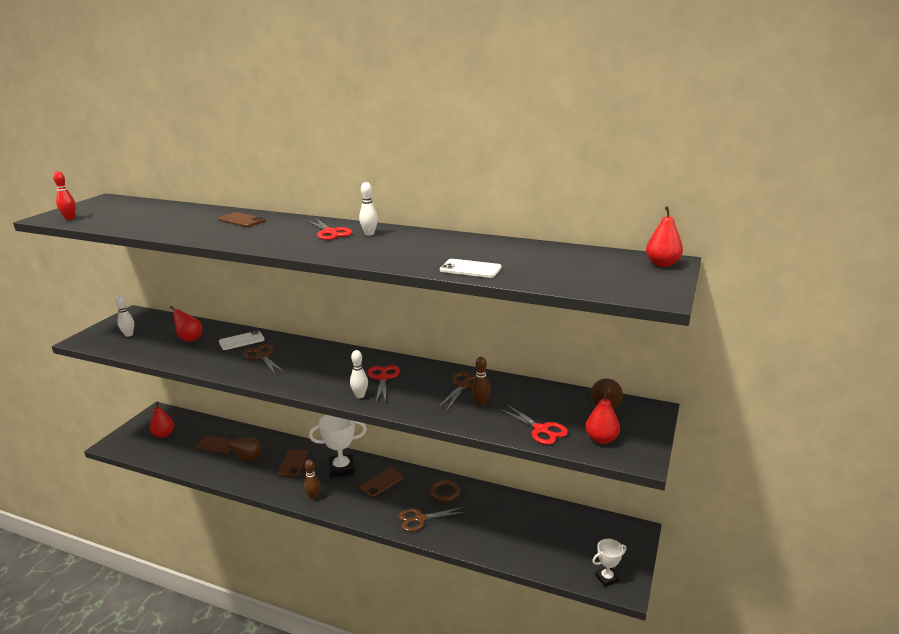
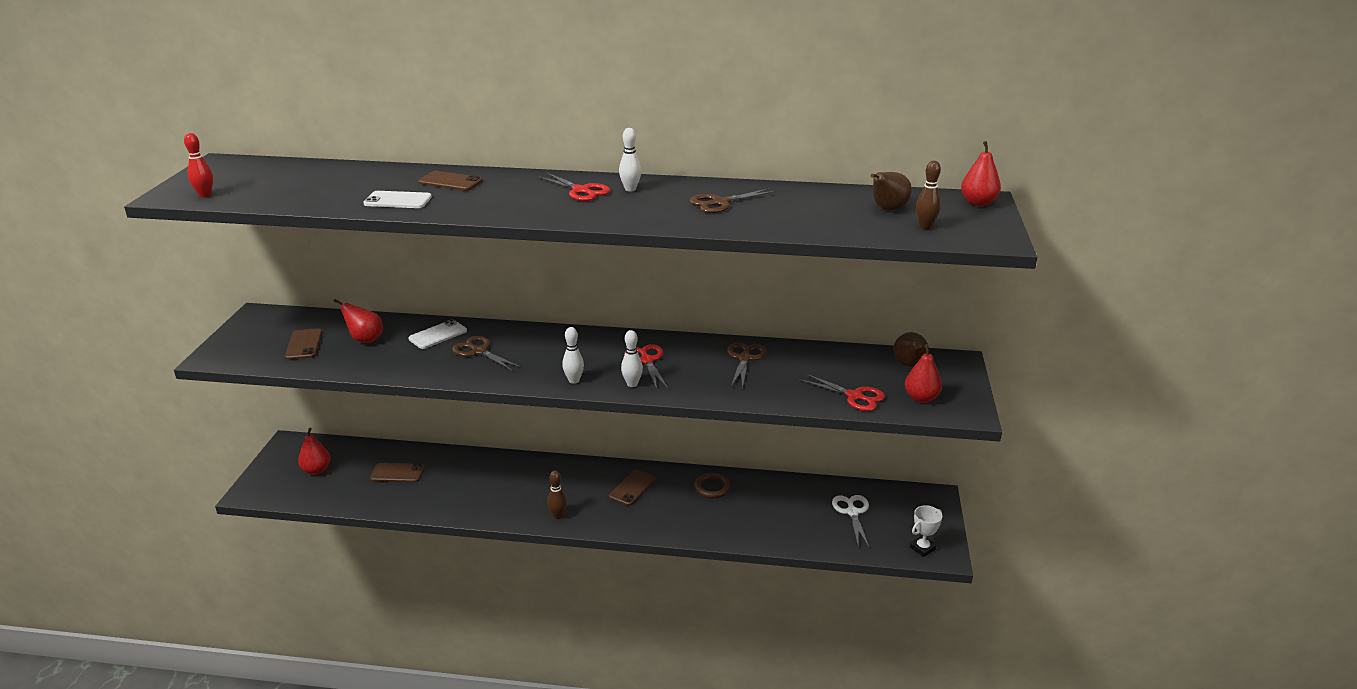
camera: 15 degrees left, 5 degrees up
(129, 335) = (275, 343): white bowling pin -> white bowling pin (574, 380)
(248, 459) = (450, 484): brown pear -> brown pear (887, 209)
(293, 463) = (511, 481): brown phone -> brown phone (304, 344)
(341, 468) = (575, 479): white trophy -> none
(420, 519) = (697, 521): brown scissors -> brown scissors (720, 203)
(470, 269) = (784, 225): white phone -> white phone (398, 200)
(481, 403) = (775, 376): brown bowling pin -> brown bowling pin (925, 226)
(555, 533) = (852, 512): none -> white scissors

